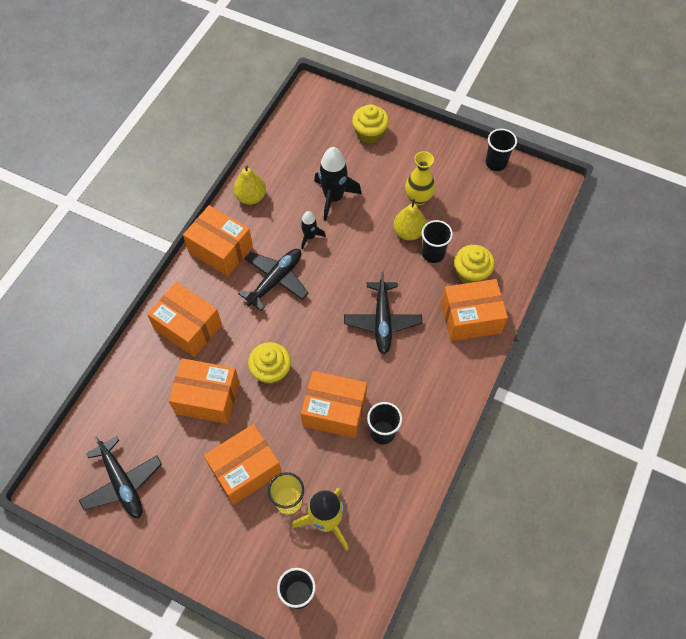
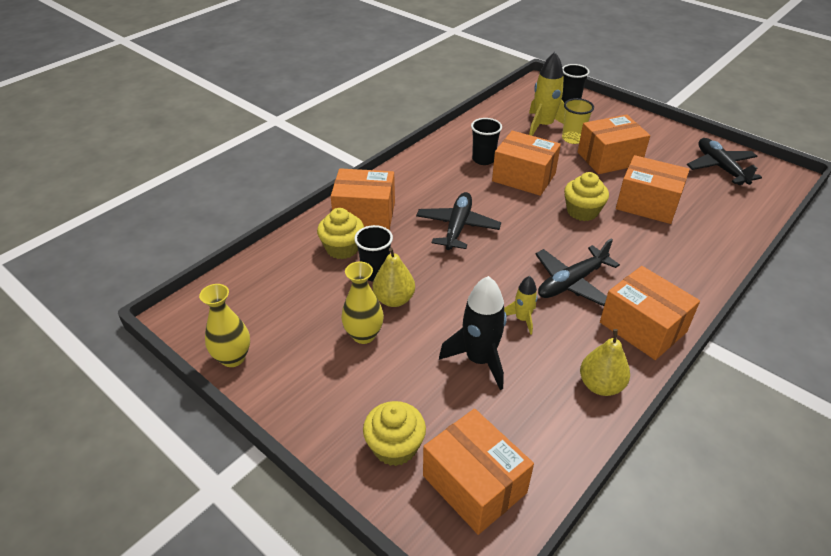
camera: 165 degrees left, 20 degrees down
(188, 327) = (675, 259): orange box -> orange box (474, 484)
(309, 237) = (522, 319): black rocket -> yellow rocket
(496, 163) = (233, 358): black cup -> yellow vase

